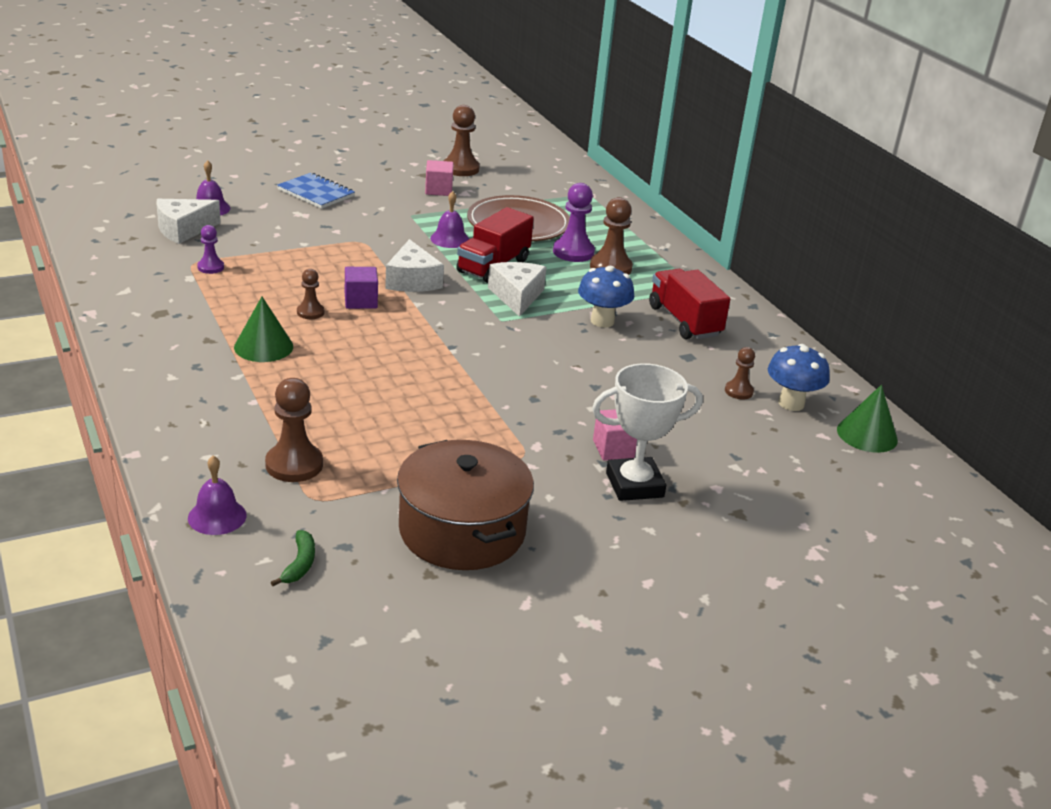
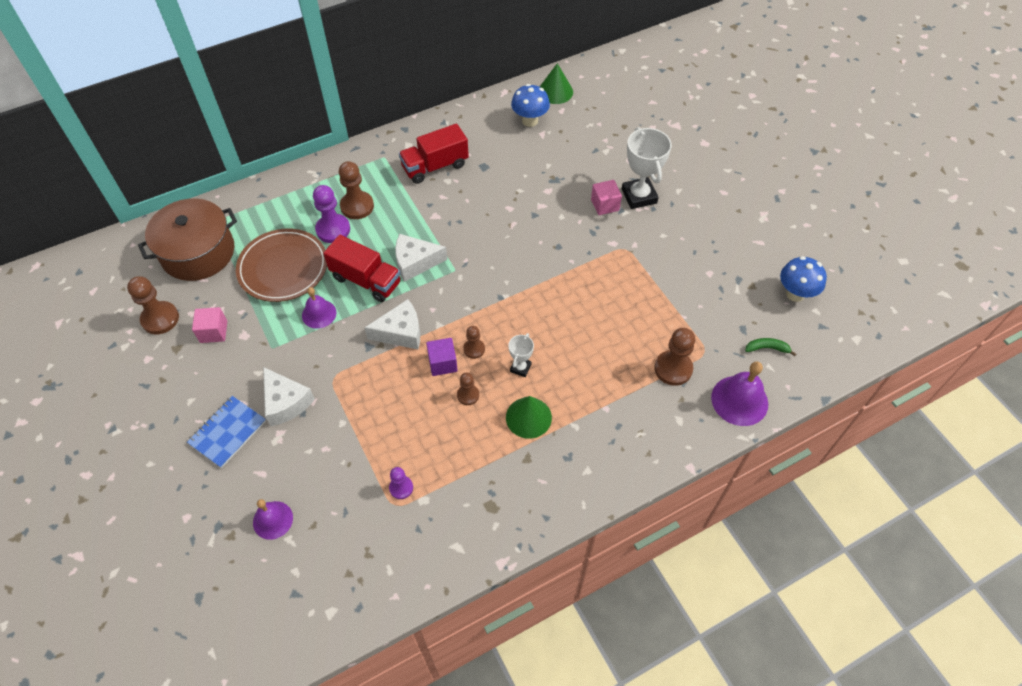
camera: 90 degrees left, 25 degrees up
(183, 230) = (325, 531): white cheese -> white cheese (286, 402)
(217, 516) = (739, 400): purple bell -> purple bell, size x1.54
(337, 349) = (520, 368): none -> white trophy
(462, 530) = (709, 274): brown pot -> brown pot (198, 252)
(602, 321) = (444, 211): blue mushroom -> blue mushroom (795, 294)
(738, 391) = (522, 144): brown pawn -> brown pawn (474, 349)

